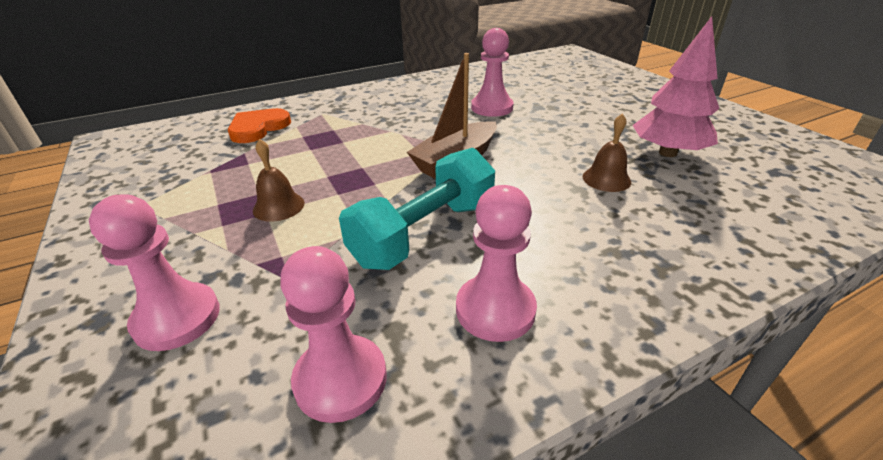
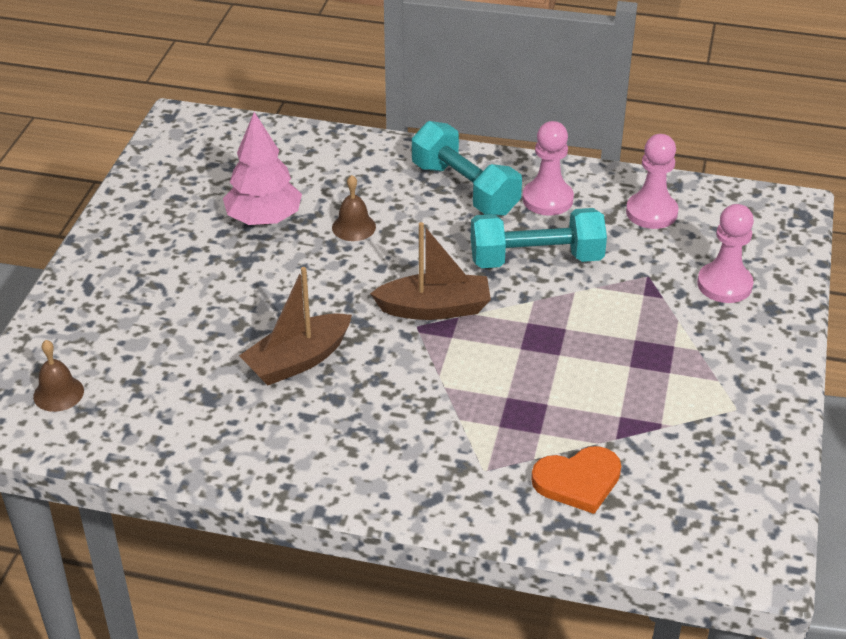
camera: 140 degrees left, 5 degrees up
(278, 206) = (621, 340): brown bell -> brown bell (58, 393)
(492, 108) = (298, 360): pink pawn -> brown boat
(593, 266) = (465, 189): none -> turquoise dumbbell

